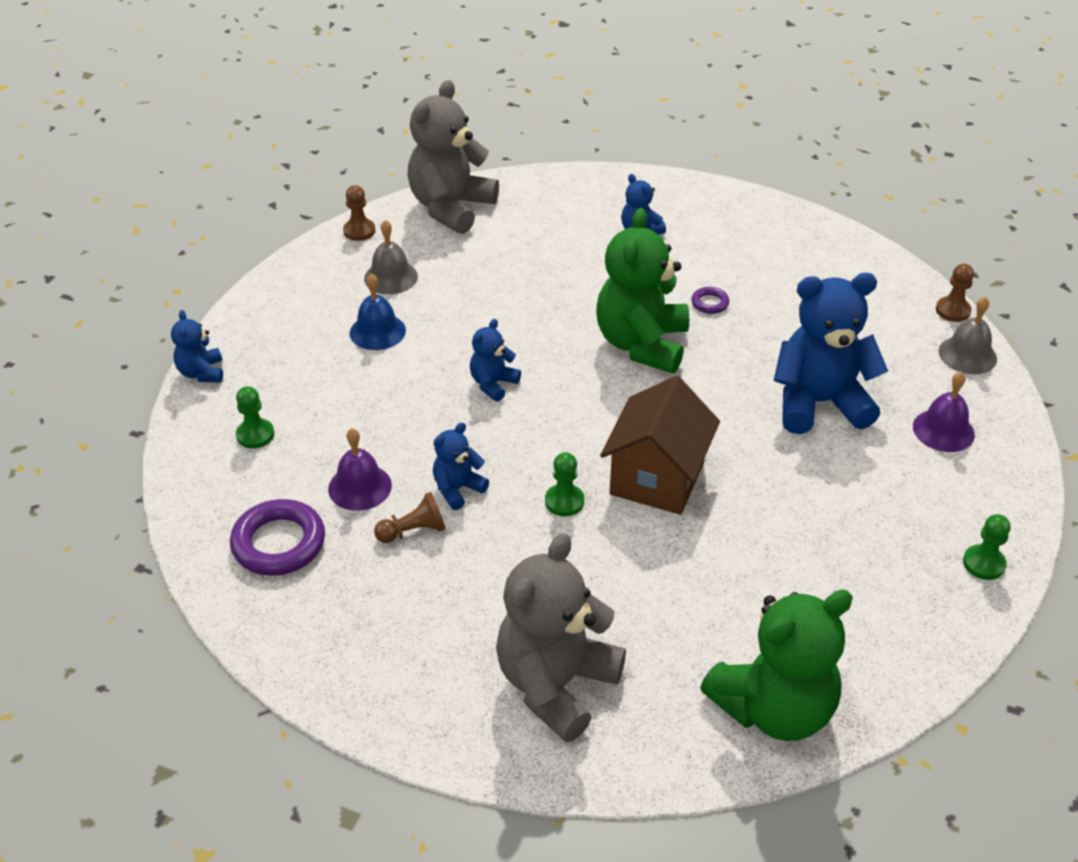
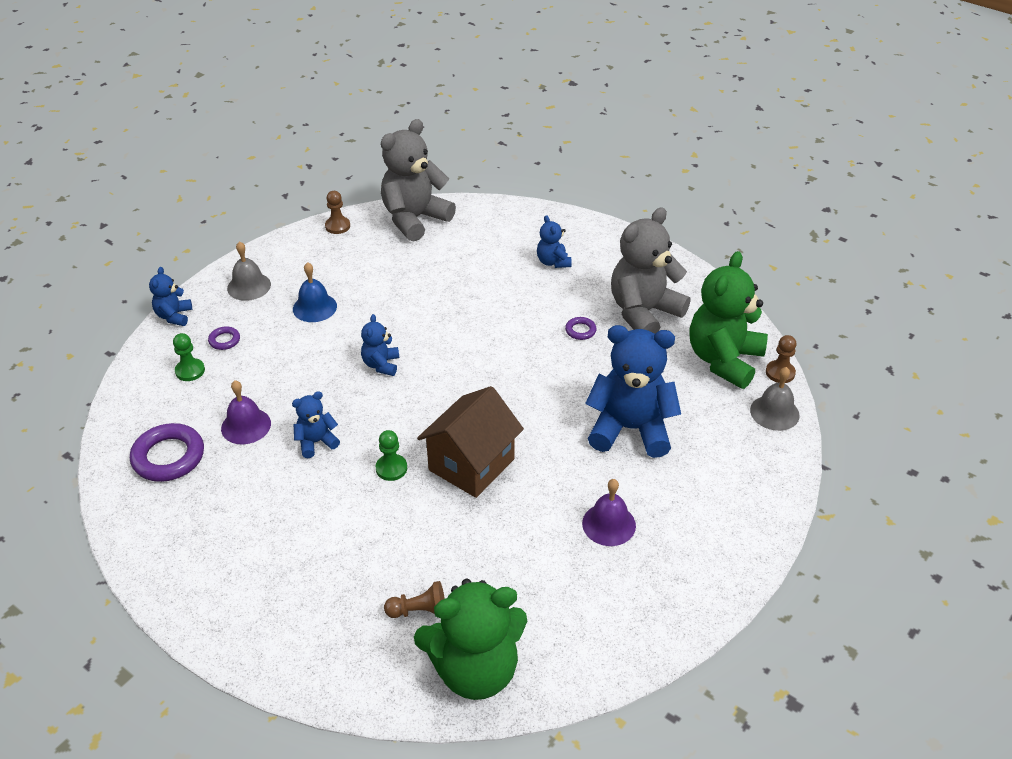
camera: 15 degrees right, 0 degrees up
(282, 390) = (224, 340): none -> purple ring
(391, 277) = (344, 266): grey bell -> grey bell (249, 286)
(413, 531) = (269, 468): brown pawn -> brown pawn (419, 611)
(493, 384) = (381, 365): blue teddy bear -> blue teddy bear turned 45 degrees counterclockwise
(556, 684) = (317, 611): grey teddy bear -> grey teddy bear (643, 312)
(642, 344) = (510, 354): green teddy bear -> green teddy bear (724, 360)
(943, 430) = (723, 472): purple bell -> purple bell (609, 524)
(983, 563) = (703, 590): green pawn -> none

